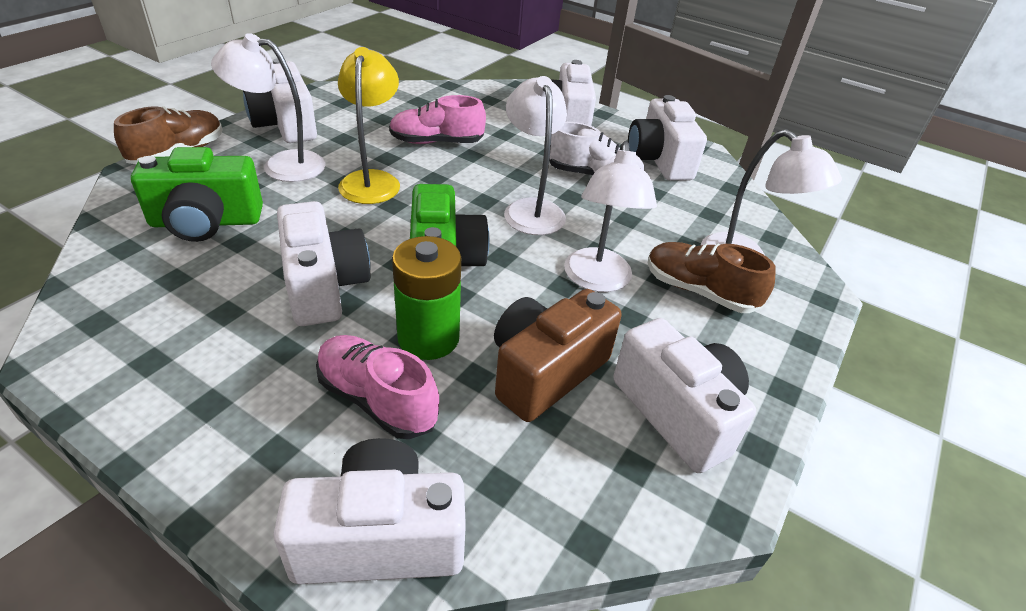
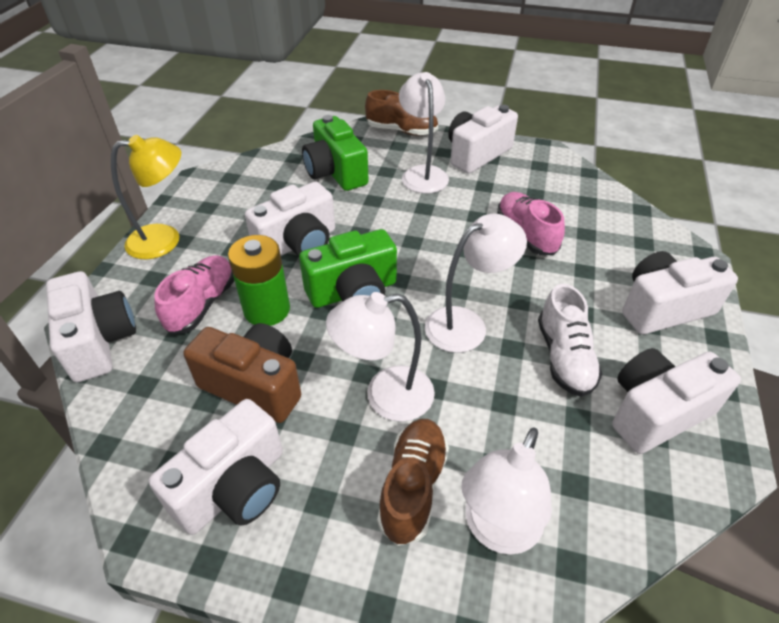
camera: 75 degrees right, 5 degrees up
(372, 180) = (437, 220): yellow lamp -> yellow lamp (165, 239)

